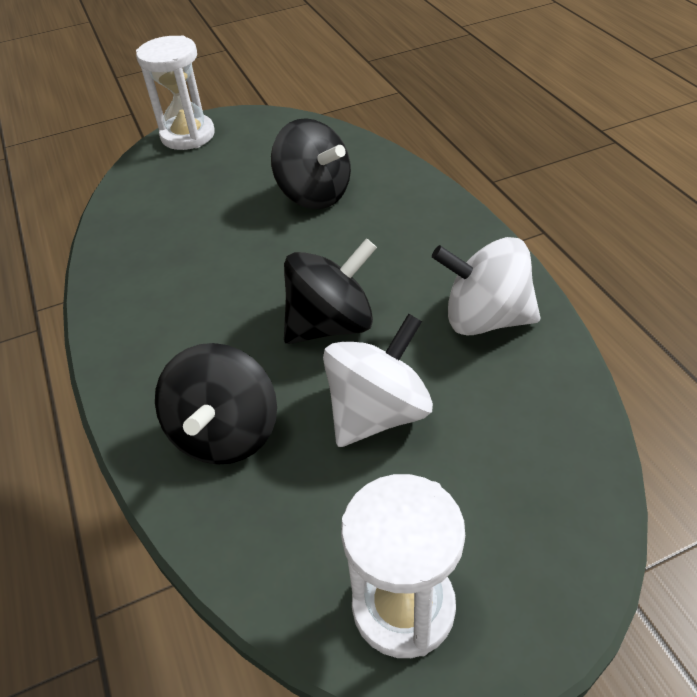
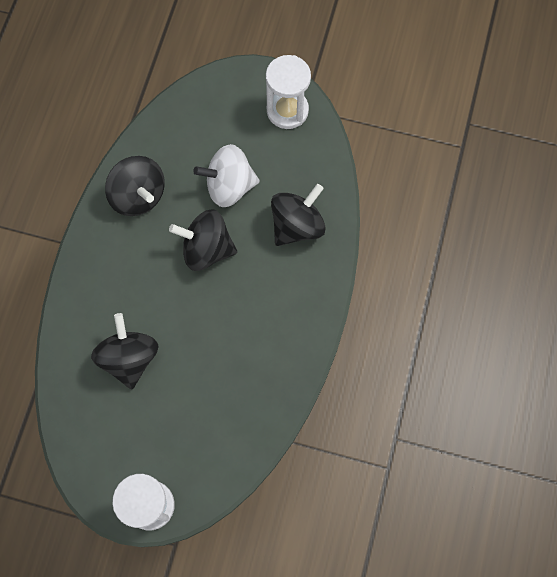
camera: 145 degrees left, 25 degrees up
(485, 318) = (138, 196): white spinning top -> black spinning top

